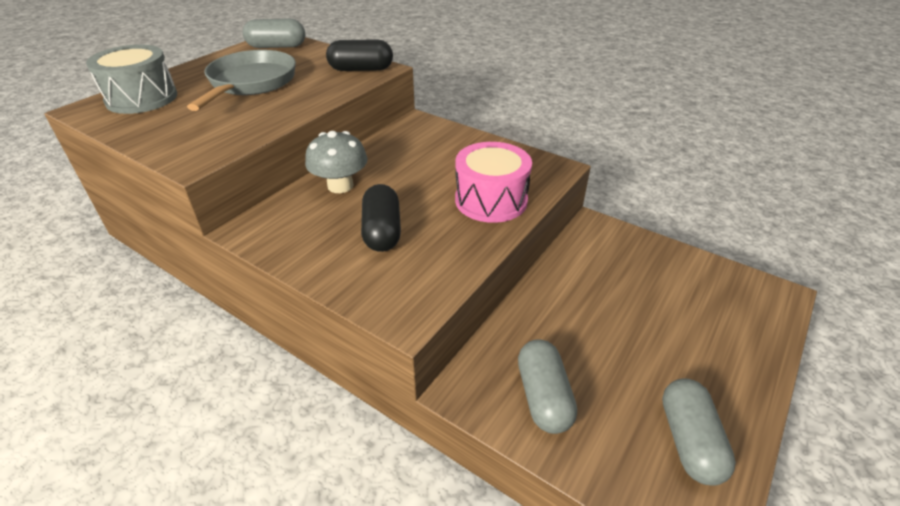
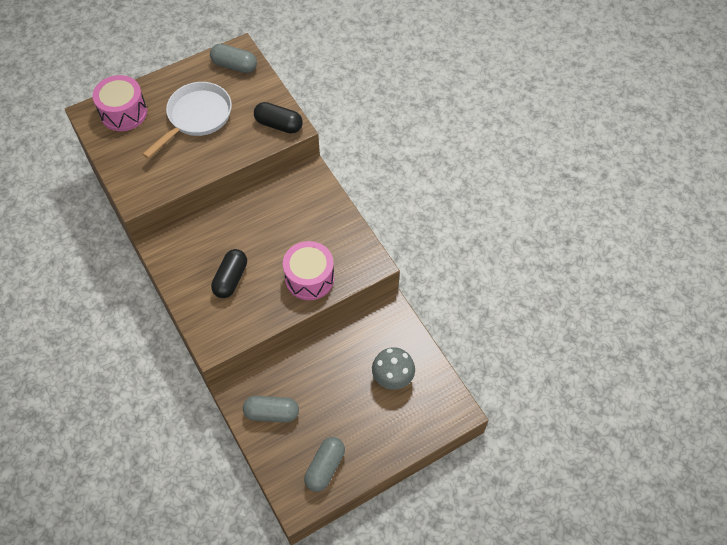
camera: 25 degrees right, 20 degrees up
(142, 98) = (123, 113): grey drum -> pink drum
(250, 83) = (196, 117): grey pan -> white pan
(340, 186) = (226, 227): grey mushroom -> grey mushroom (392, 377)
(543, 397) = (272, 413): grey capsule -> grey capsule turned 75 degrees clockwise

